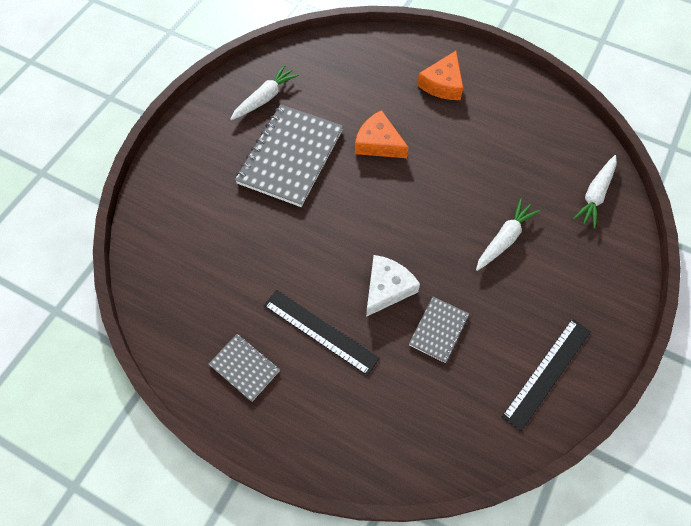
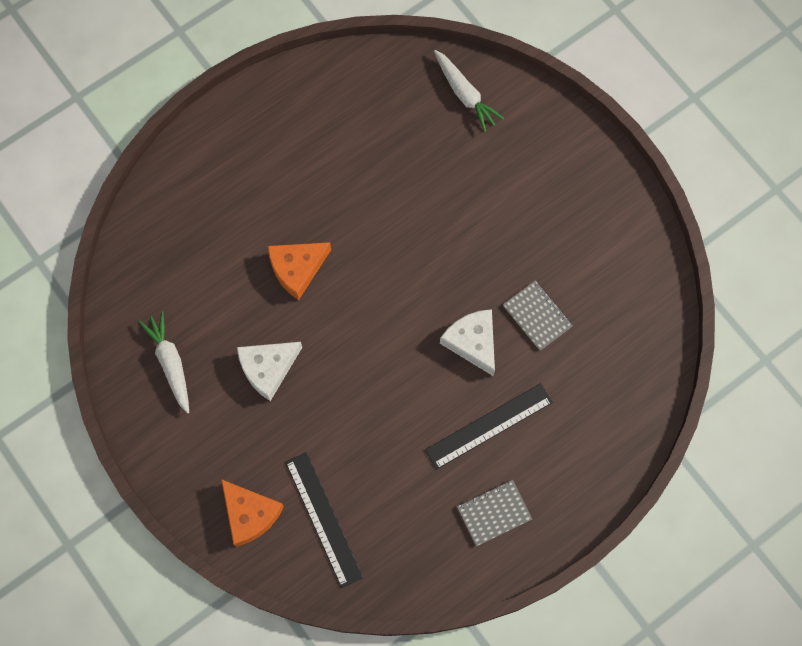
camera: 65 degrees left, 10 degrees up
(290, 157) = (268, 368): grey notebook -> white cheese
(442, 84) = (252, 163): orange cheese -> orange cheese (250, 514)
(504, 239) = (472, 206): white carrot -> none
(547, 373) = (619, 243): black ruler -> black ruler (324, 519)

